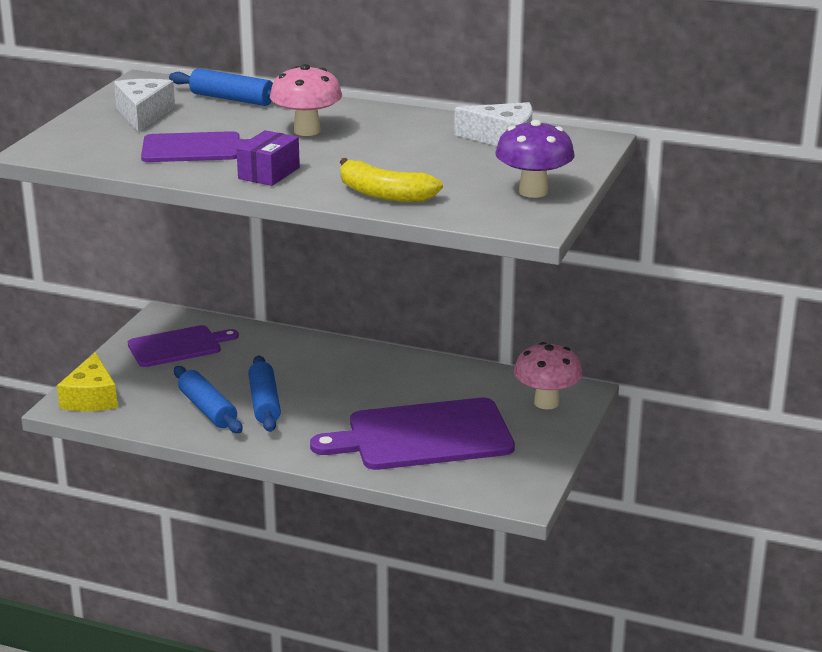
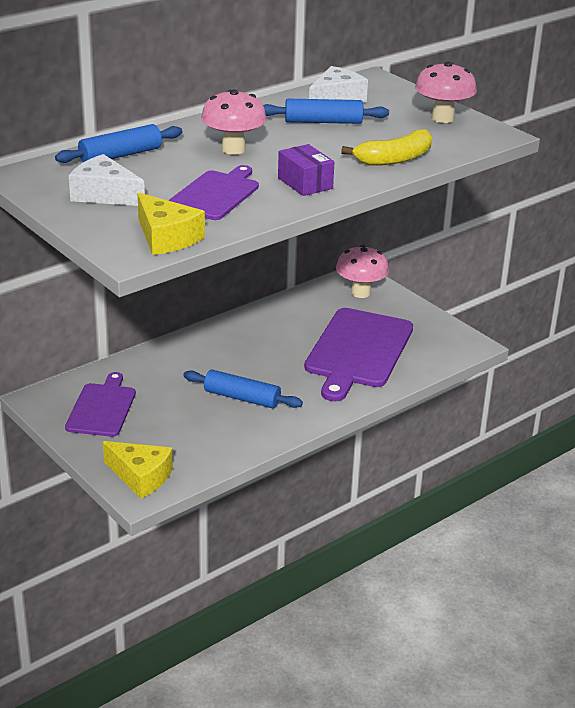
camera: 60 degrees left, 5 degrees up
(85, 153) = (166, 237): none -> yellow cheese
(207, 409) = (224, 426): blue rolling pin -> blue rolling pin (323, 122)
(533, 191) = (442, 118): purple mushroom -> pink mushroom

